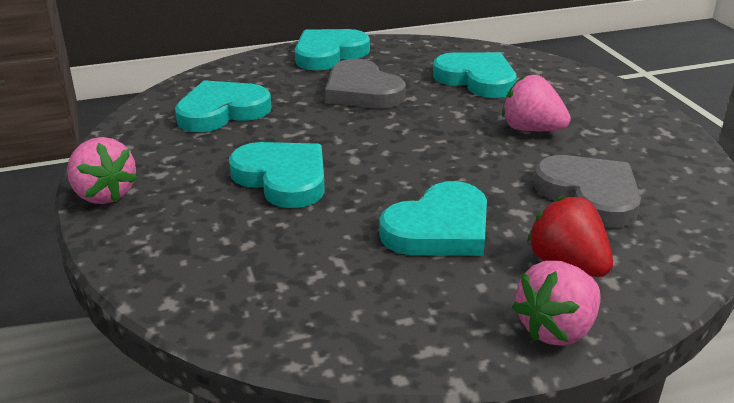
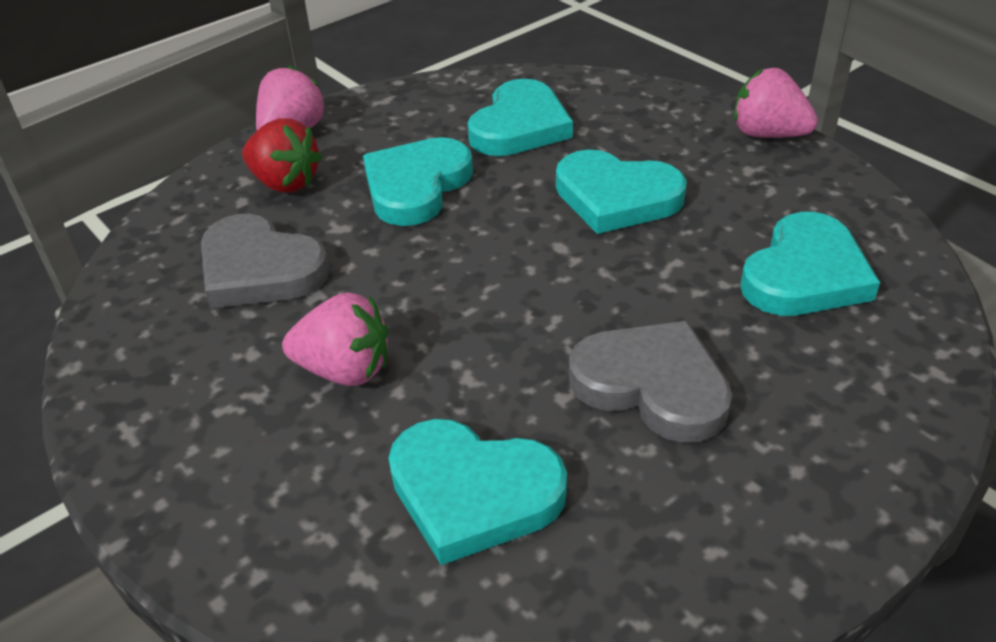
camera: 160 degrees right, 10 degrees up
(329, 54) = (812, 493): turquoise heart -> turquoise heart (520, 126)

